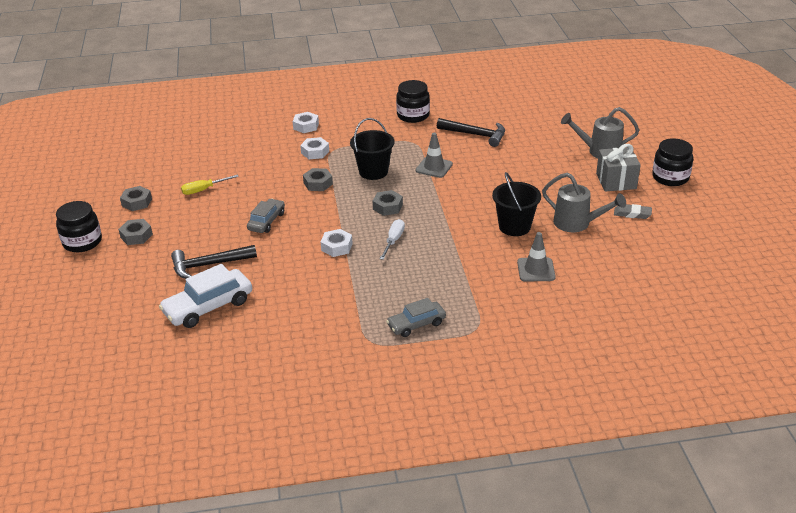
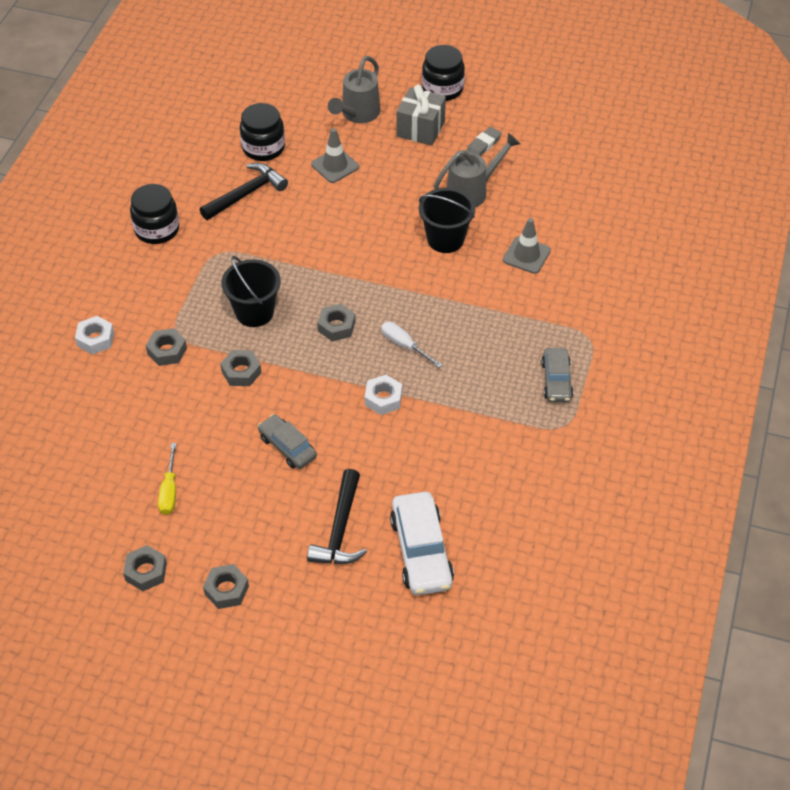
camera: 65 degrees left, 15 degrees up
(82, 242) = (199, 654): black jar -> black jar (263, 148)
(315, 152) = (167, 351): white nut -> grey nut
(434, 167) = (286, 256): grey traffic cone -> grey traffic cone (335, 166)

